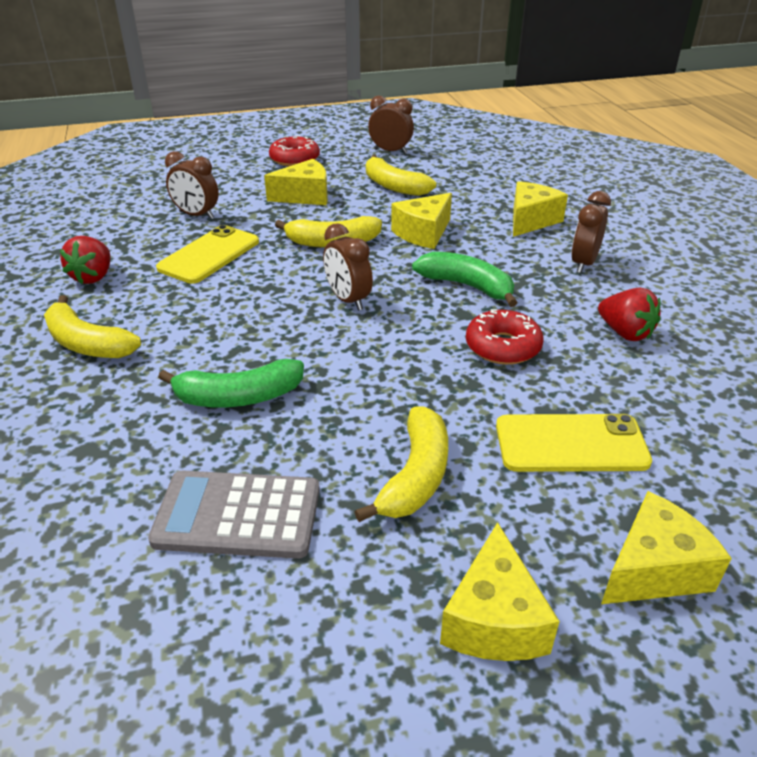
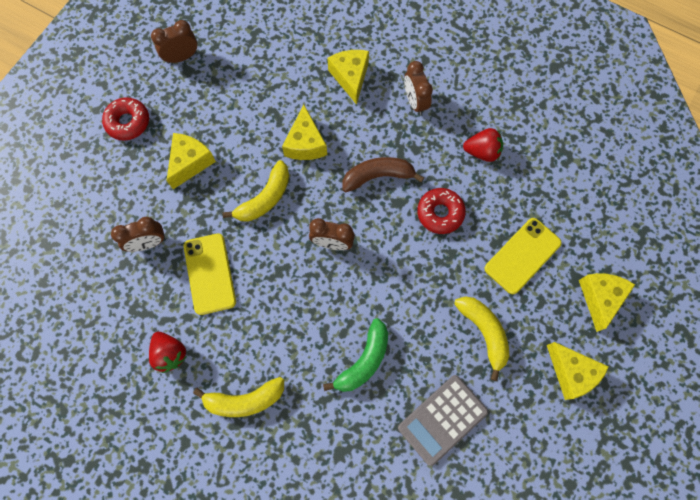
camera: 45 degrees left, 35 degrees up
(393, 186) = (233, 103): yellow banana -> none
(467, 286) = (378, 176): green banana -> brown banana

